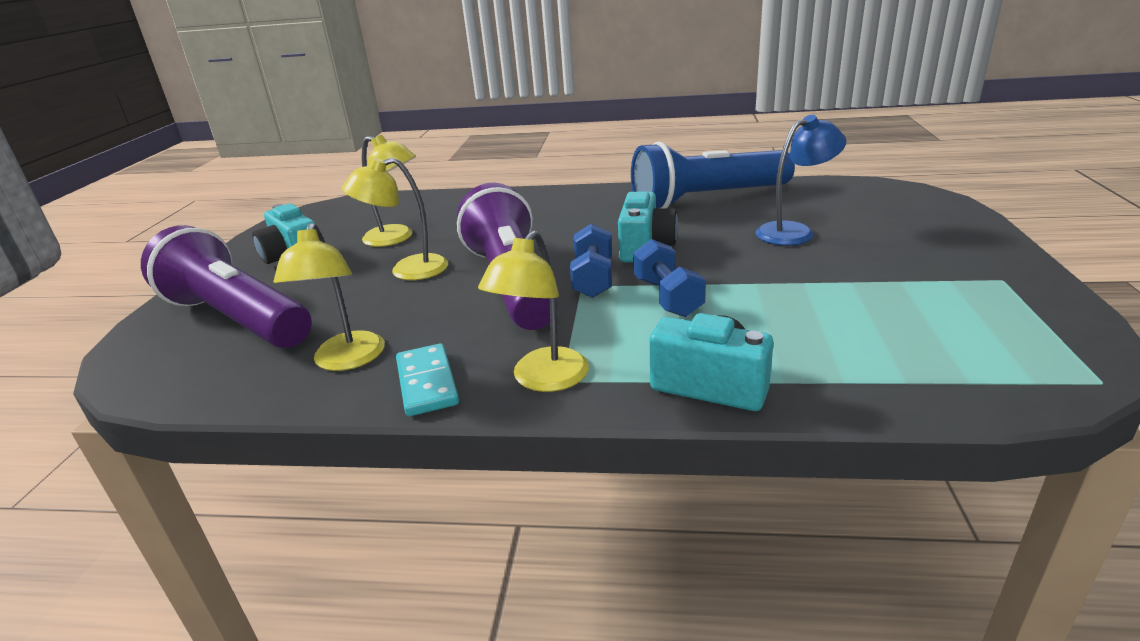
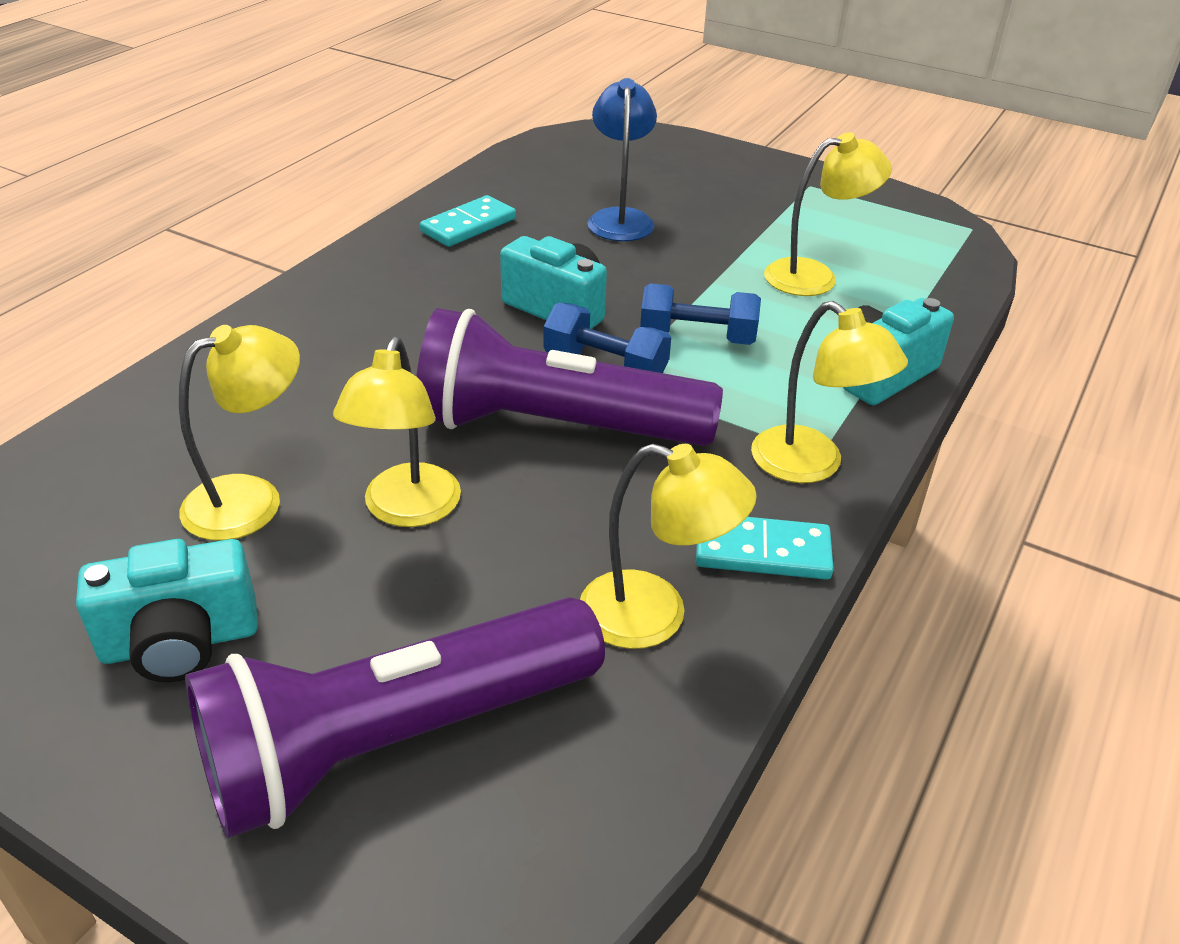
camera: 70 degrees left, 10 degrees up
(707, 199) = (468, 225): blue flashlight -> turquoise domino
(833, 319) = (815, 276): none -> yellow lamp

